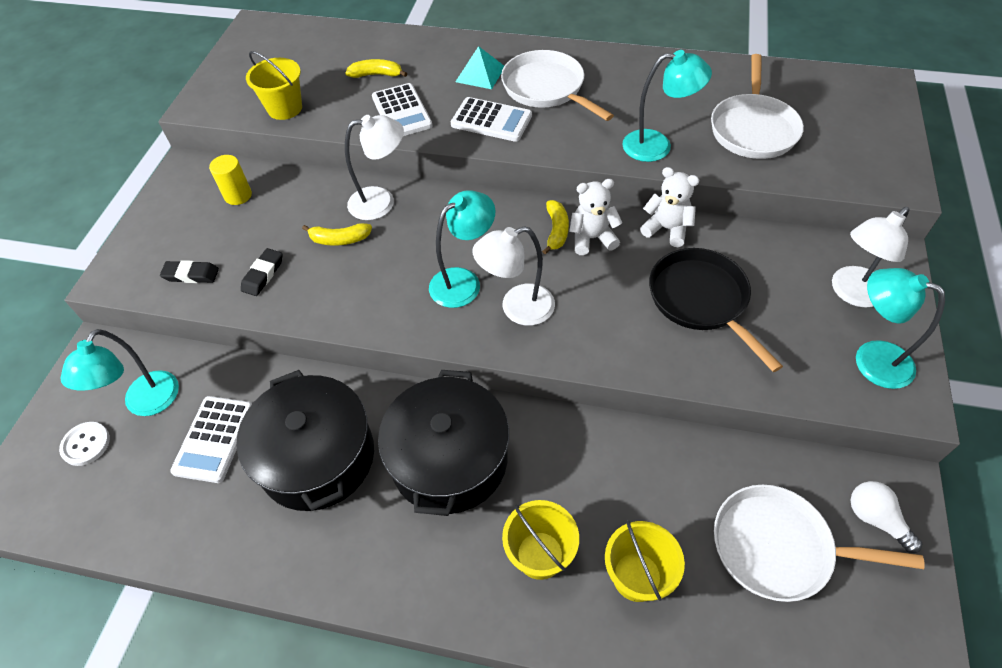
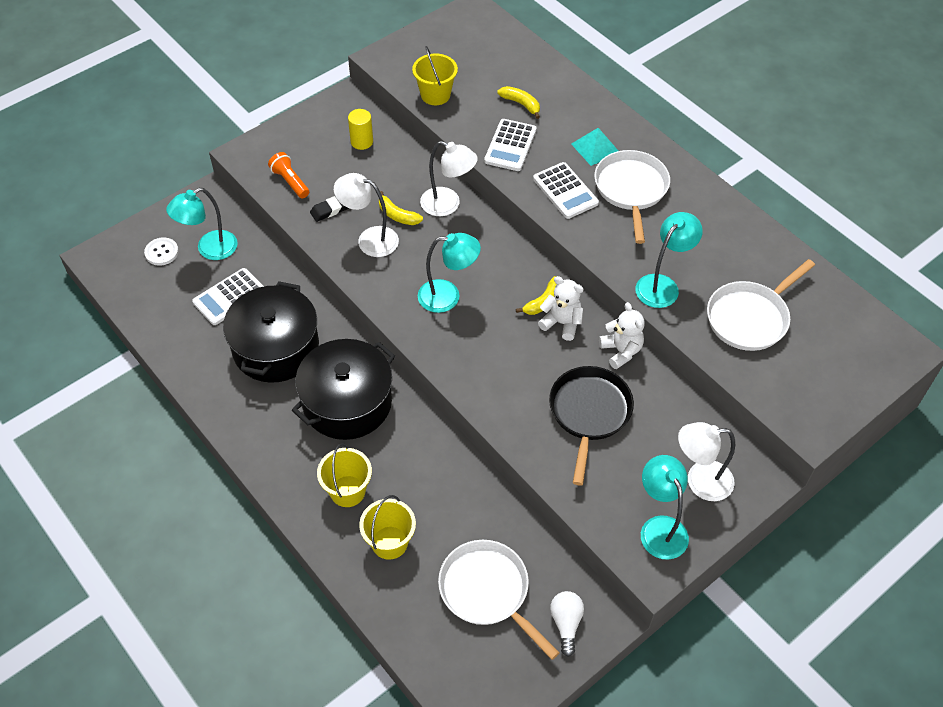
camera: 35 degrees right, 0 degrees up
(191, 275) = (290, 182): black eraser -> orange flashlight
(517, 308) = (464, 336): white lamp -> white lamp (369, 239)
(657, 146) = (662, 285): turquoise lamp -> turquoise lamp turned 90 degrees counterclockwise

